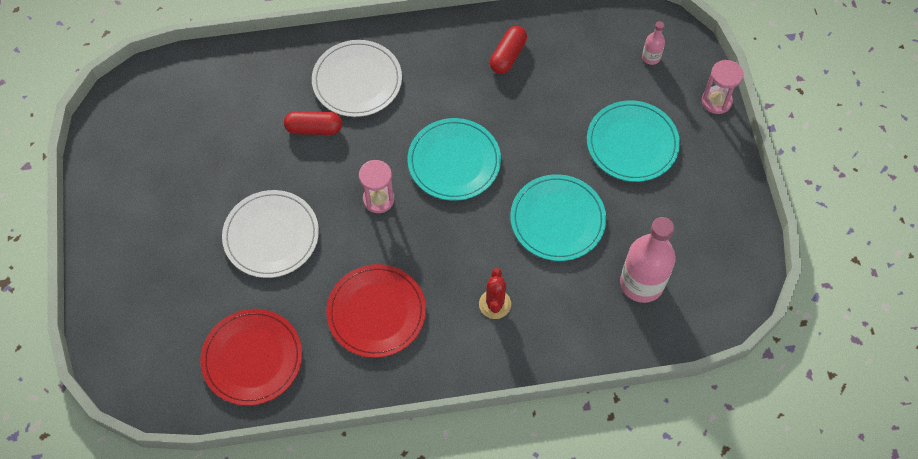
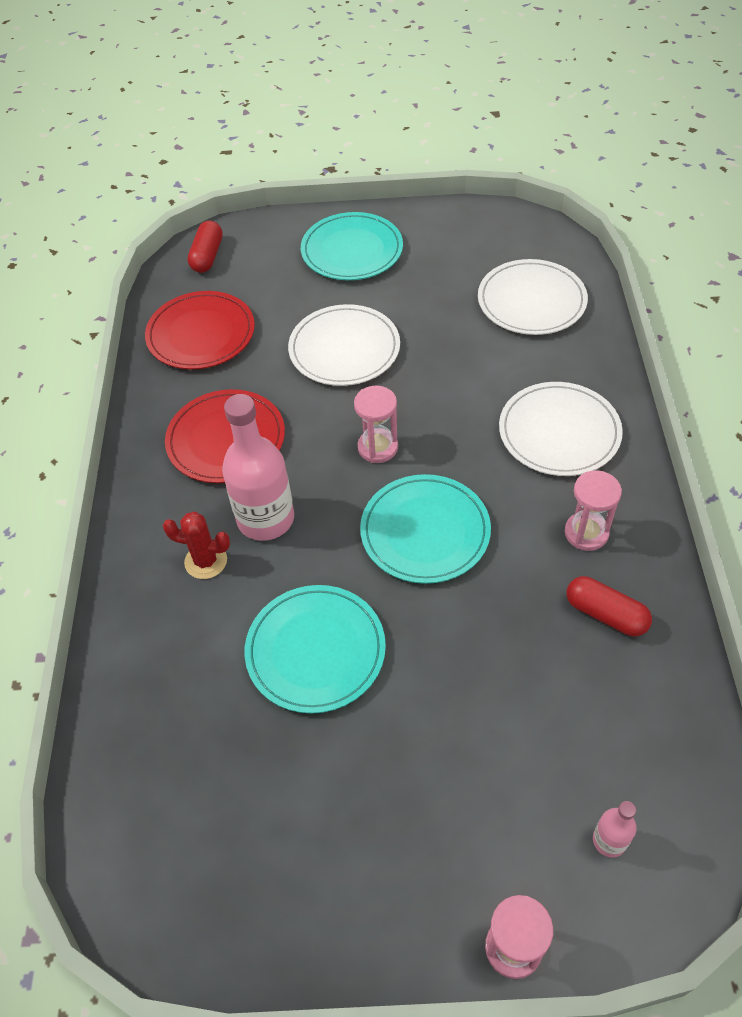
camera: 100 degrees right, 10 degrees down
(215, 100) = (531, 301): none -> white plate
(314, 129) = (486, 388): red capsule -> red capsule (207, 256)
(446, 65) = (586, 533): none -> pink hourglass
(632, 143) = (435, 778): turquoise plate -> turquoise plate (352, 250)
(641, 283) = (191, 753): pink bottle -> pink bottle (265, 519)

